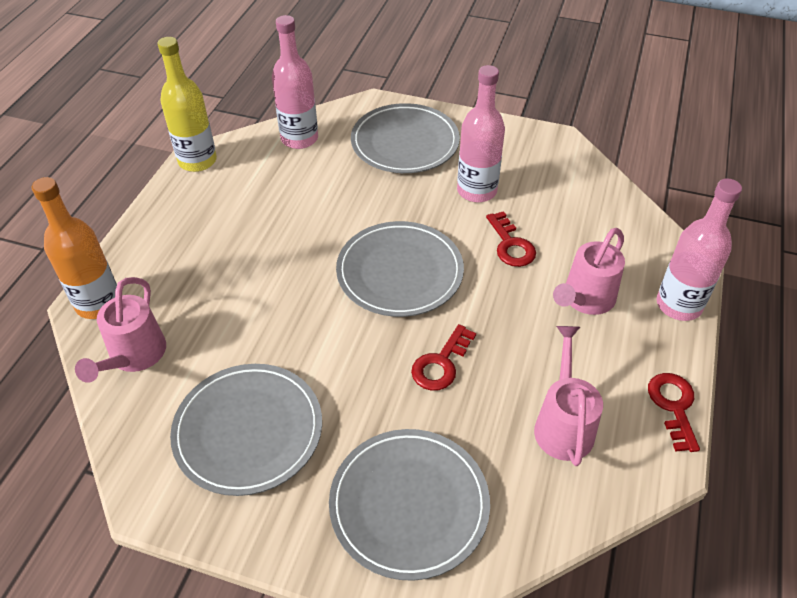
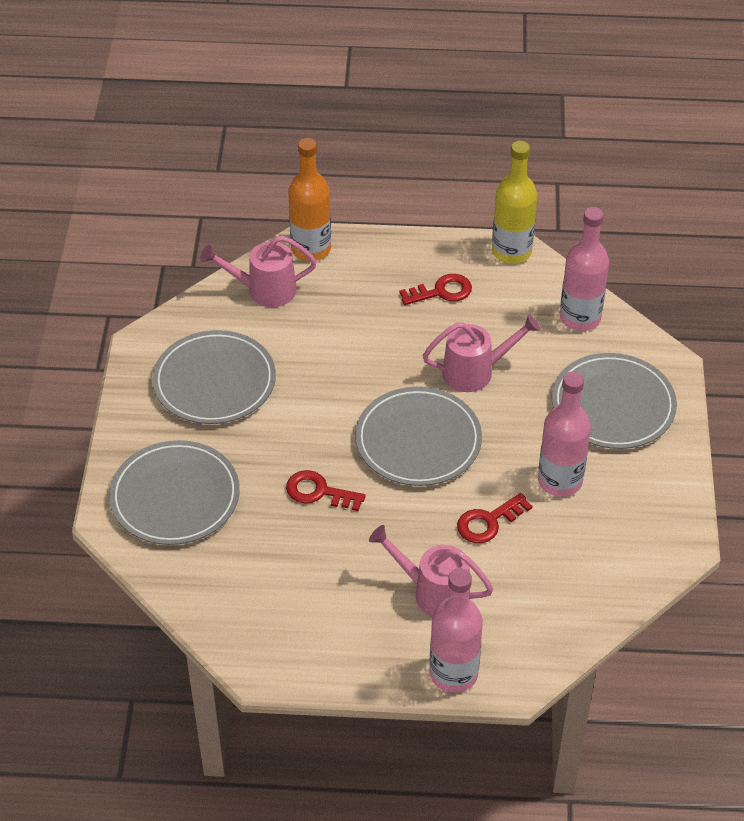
camera: 75 degrees right, 0 degrees up
(563, 423) = (279, 589): pink watering can -> pink watering can (476, 372)
(673, 406) = (322, 673): red key -> red key (441, 291)

